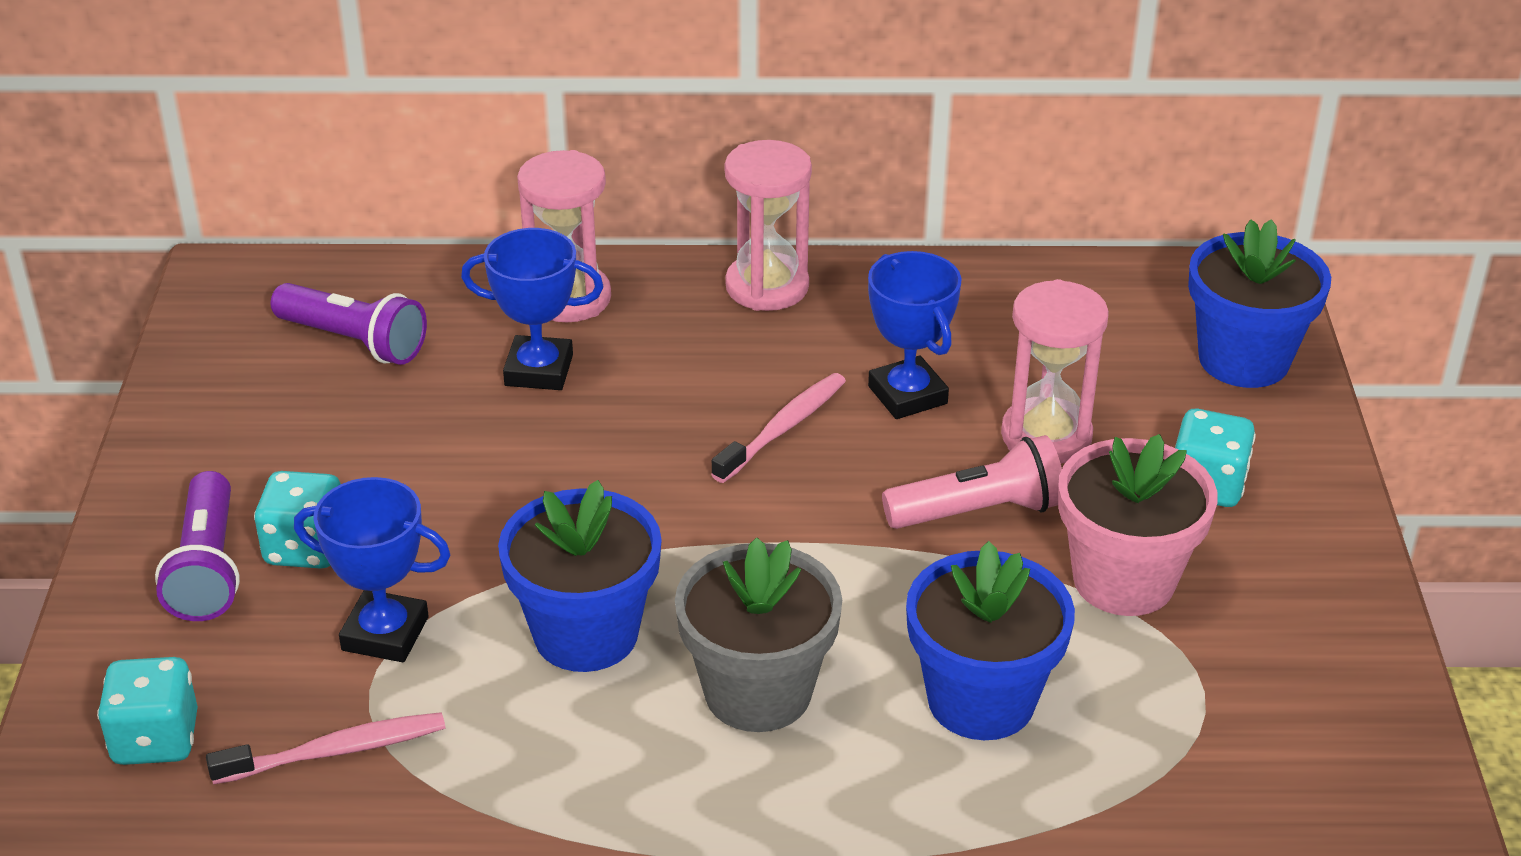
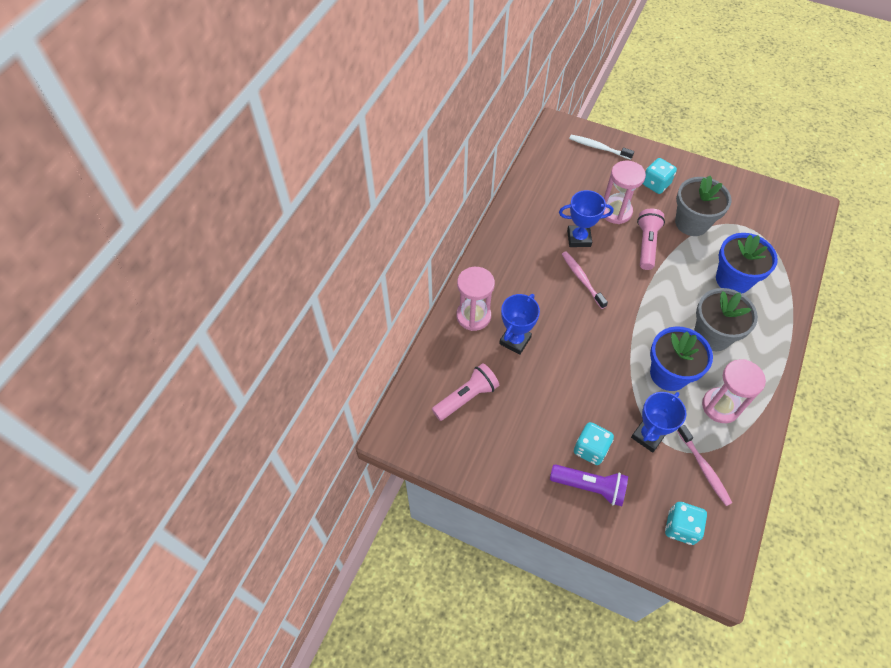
camera: 65 degrees left, 20 degrees up
(335, 751) = (704, 468): pink toothbrush -> pink toothbrush turned 150 degrees clockwise
(354, 341) = (466, 397): purple flashlight -> pink flashlight
(767, 287) = (497, 253): pink hourglass -> pink hourglass (720, 406)
(1123, 580) = (691, 223): pink flower pot -> grey flower pot
(1243, 359) = (598, 147): blue flower pot -> white toothbrush

